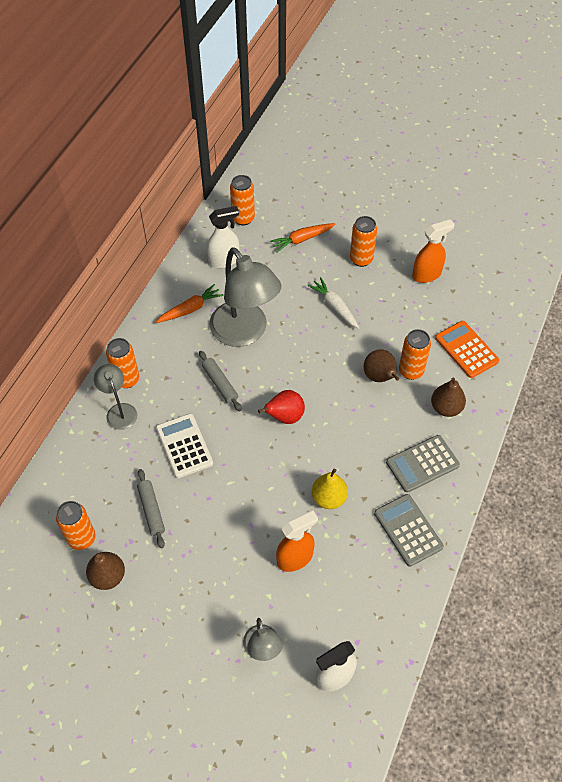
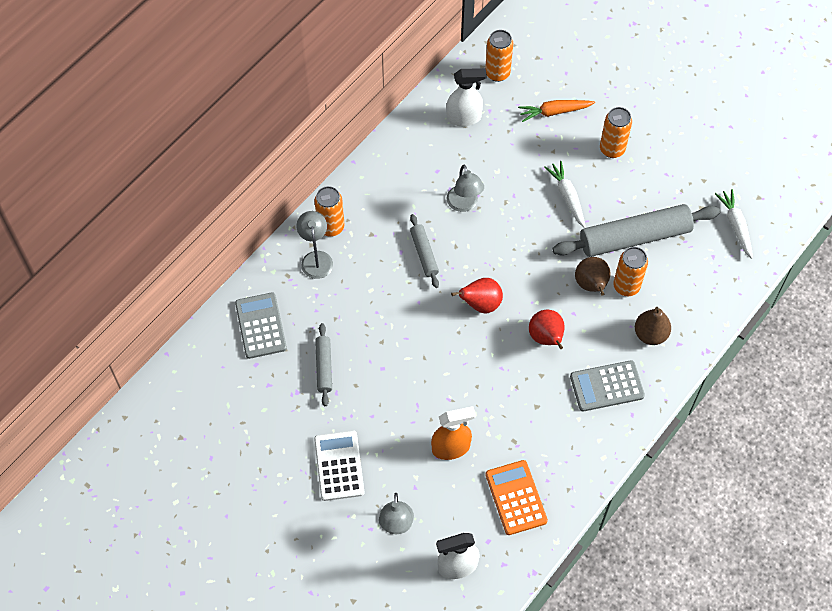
camera: 15 degrees right, 5 degrees up
(82, 538) = (251, 378): orange can -> none
(108, 576) = (268, 420): brown pear -> none
(184, 446) = (372, 310): white calculator -> white calculator (339, 466)
(190, 309) = (414, 165): orange carrot -> none
(245, 333) = (464, 204): grey lamp -> grey lamp, size x0.51
(329, 498) = (501, 397): yellow pear -> none
(354, 433) = (546, 338): none -> red pear
(404, 328) = (634, 237): none -> grey rolling pin
(408, 530) = (571, 448): grey calculator -> grey calculator (261, 326)
(427, 274) = (678, 183): orange spray bottle -> none
(466, 349) = (693, 277): orange calculator -> orange calculator (516, 497)
(487, 299) = (735, 226): none -> white carrot

